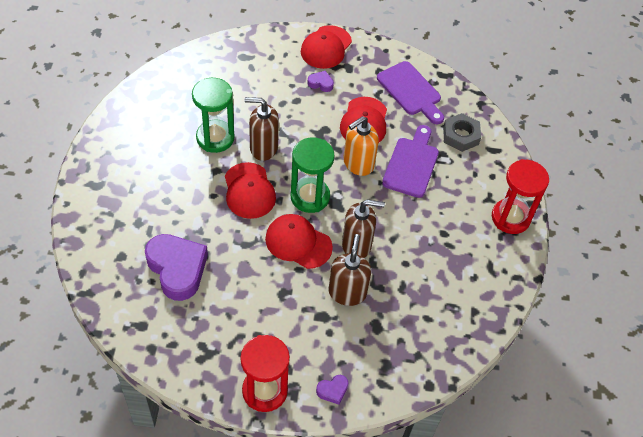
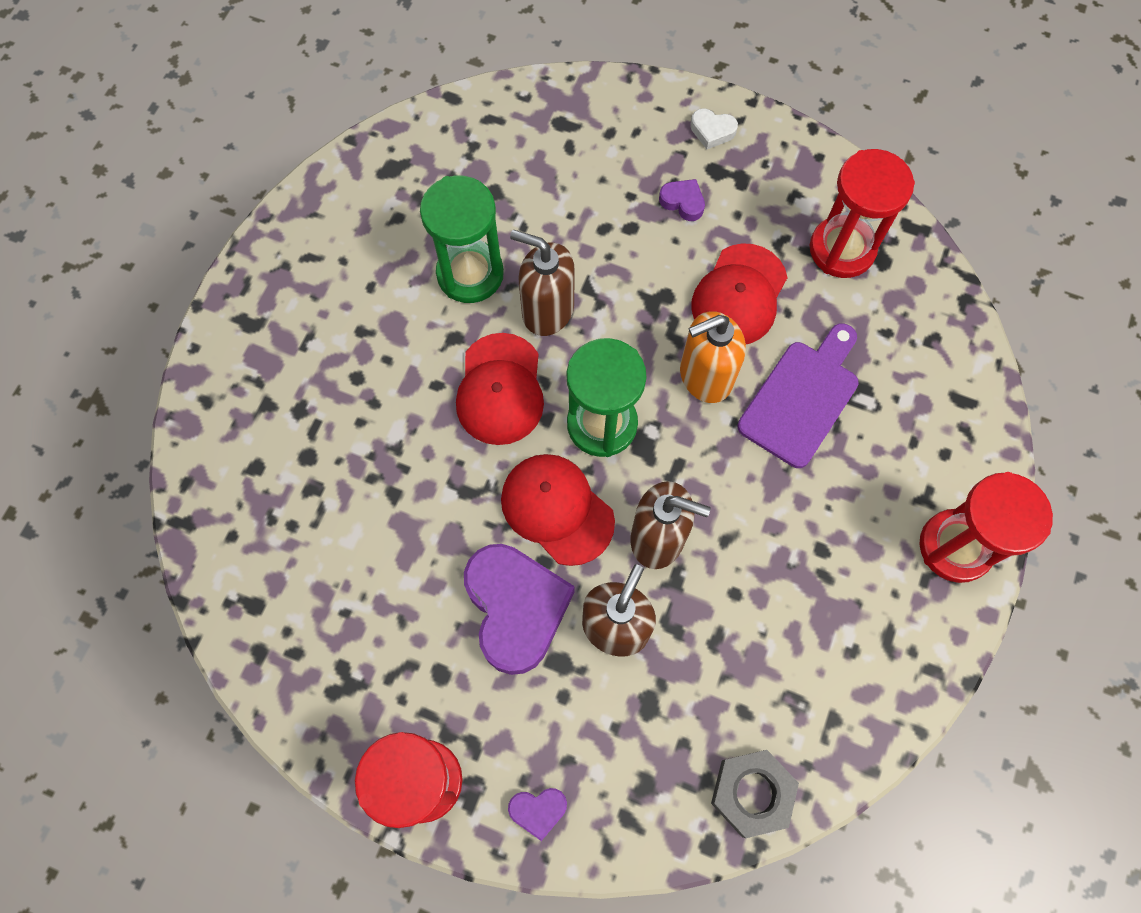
camera: 20 degrees right, 15 degrees up
(177, 269) = (340, 512): purple heart -> purple heart (516, 609)
(326, 47) = (712, 131): red cap -> white heart
(411, 91) = (842, 249): purple cutting board -> red hourglass
(460, 135) = (909, 358): grey nut -> grey nut (752, 793)

